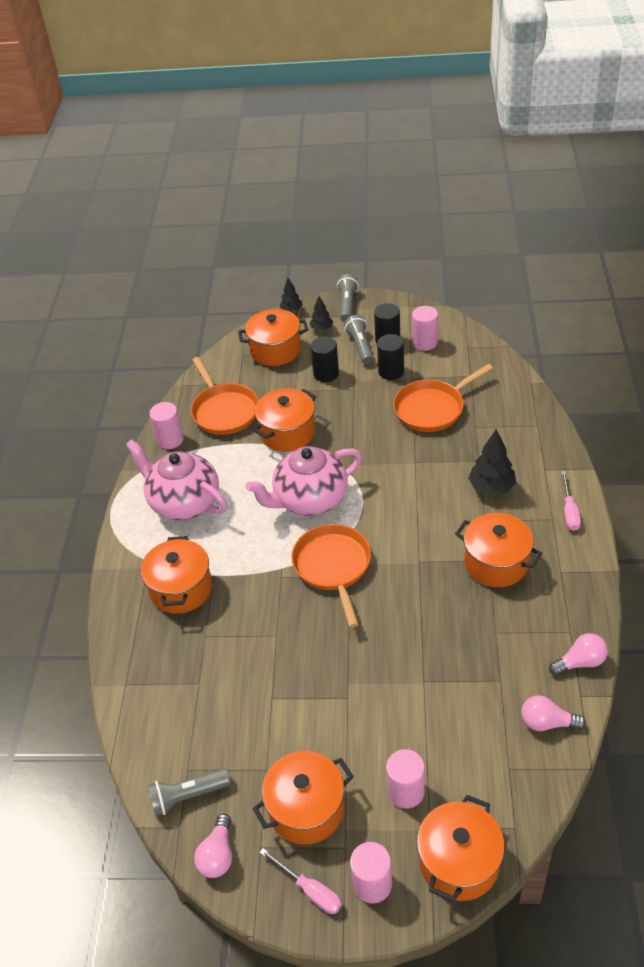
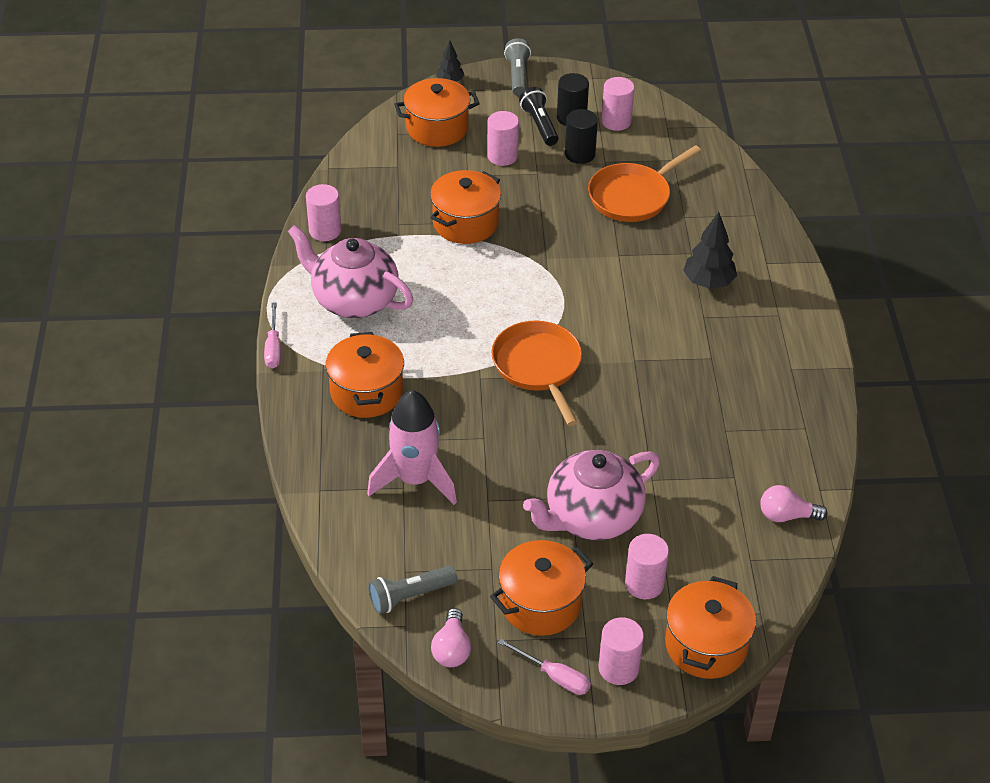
camera: 10 degrees left, 0 degrees up
(210, 676) = (415, 480): none -> pink rocket
(224, 411) = (385, 198): orange pan -> none
(309, 499) = (502, 296): pink teapot -> pink teapot (591, 517)
(321, 329) = (490, 103): black tree -> none
(326, 374) = (502, 156): black cylinder -> pink cylinder
(360, 346) = (540, 125): grey flashlight -> black flashlight
(496, 563) = (720, 361): orange pot -> none
(569, 511) = (796, 306): pink screwdriver -> pink screwdriver (273, 347)
(580, 662) = (817, 457): pink light bulb -> none

